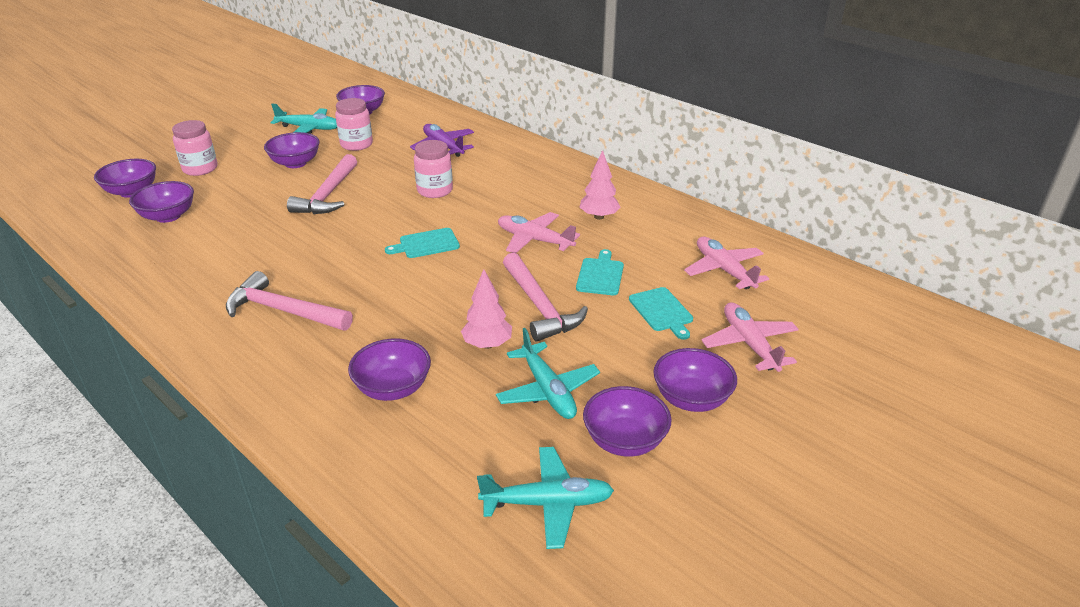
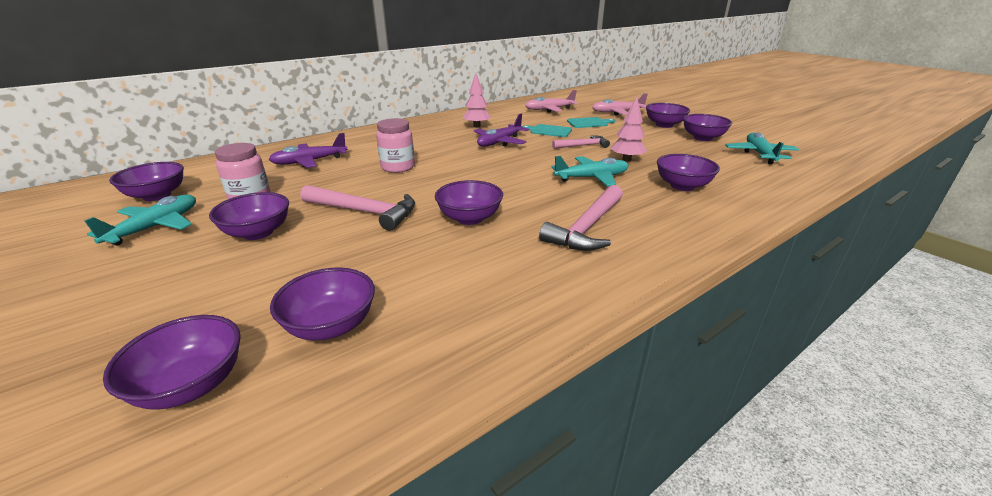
camera: 80 degrees left, 5 degrees down
(200, 169) = (181, 311): pink jar -> none
(311, 245) = (469, 218): none -> purple bowl
(426, 244) = (490, 172): turquoise cutting board -> none
(534, 240) = (499, 142): pink plane -> purple plane
(540, 306) = (583, 145): pink hammer -> pink hammer, size x0.62
(548, 390) = (668, 149): turquoise plane -> turquoise plane (592, 178)

